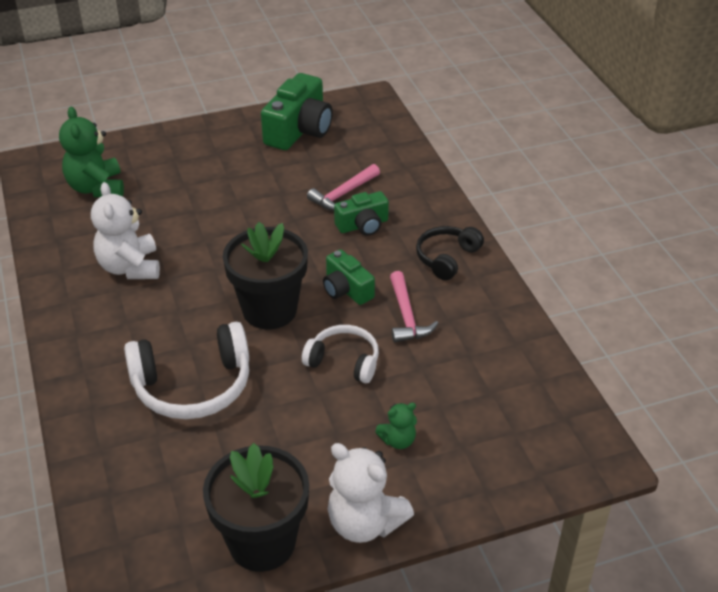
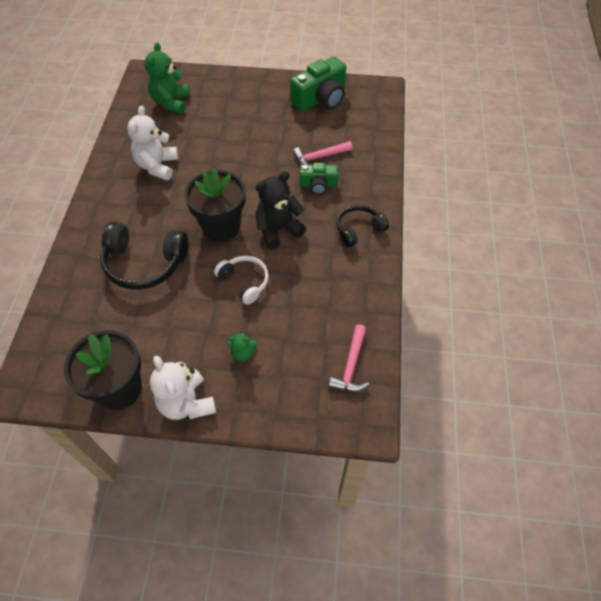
camera: 25 degrees right, 15 degrees up
(193, 386) = (144, 263): white headphones -> black headphones
(346, 289) = (278, 230): green camera -> black teddy bear
(406, 316) = (305, 264): pink hammer -> pink hammer (351, 366)

